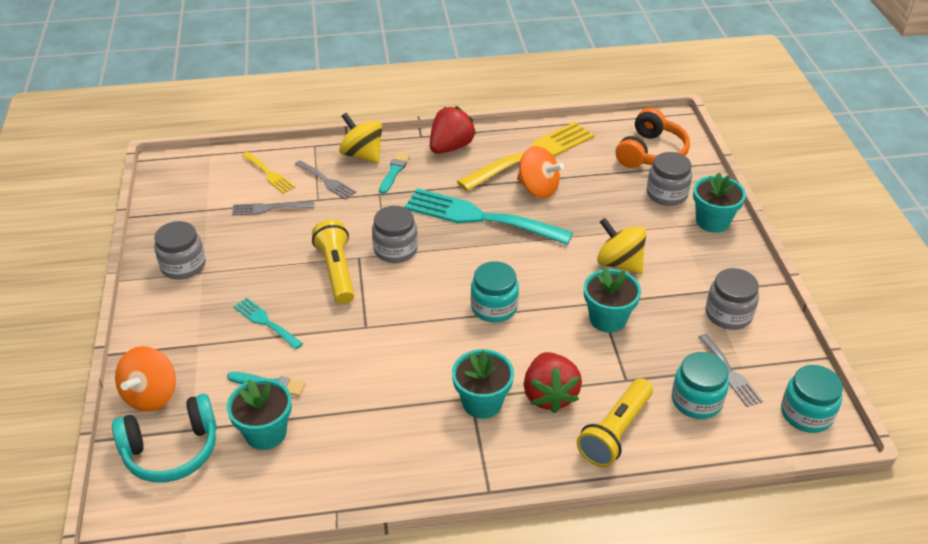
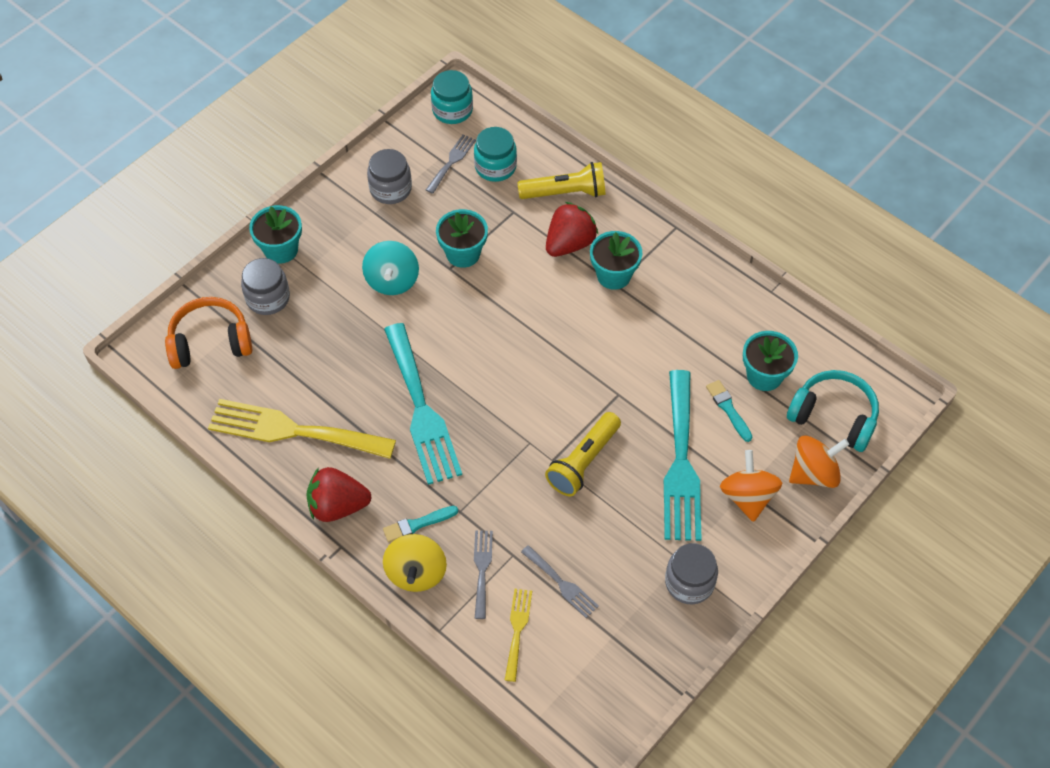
camera: 130 degrees left, 15 degrees up
(265, 322) = (681, 463): turquoise fork -> turquoise fork, size x2.08
(395, 249) = (519, 440): grey jar -> none
(494, 307) = (518, 328): turquoise jar -> none
(538, 189) = (342, 393): orange spinning top -> orange spinning top (747, 497)
(619, 263) = (392, 281): yellow spinning top -> turquoise spinning top

